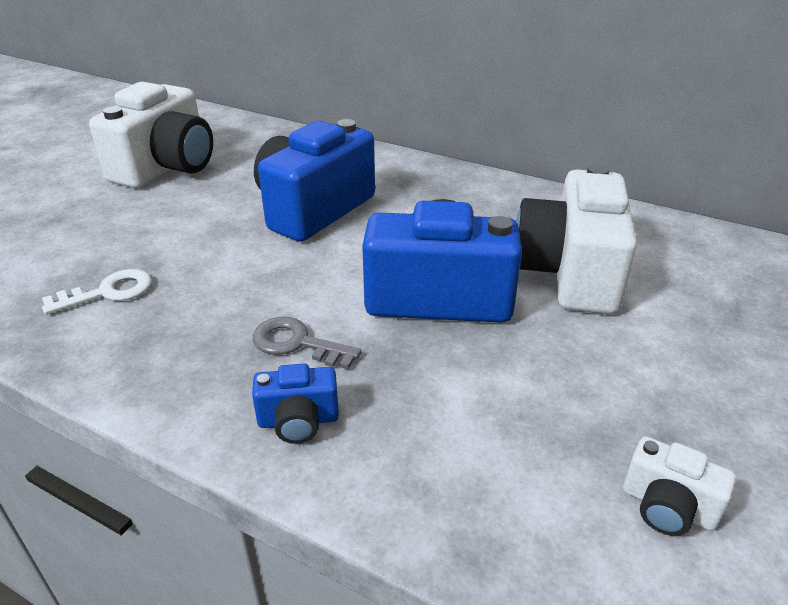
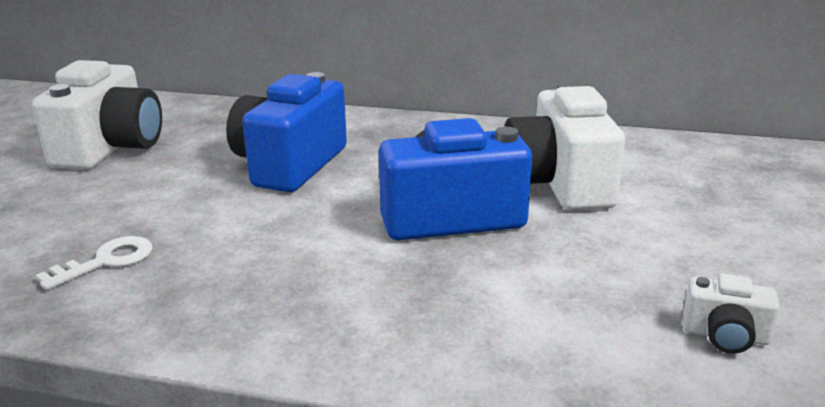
camera: 15 degrees left, 10 degrees down
(297, 343) = (334, 273): grey key -> none
(298, 421) = (368, 333): blue camera -> none

